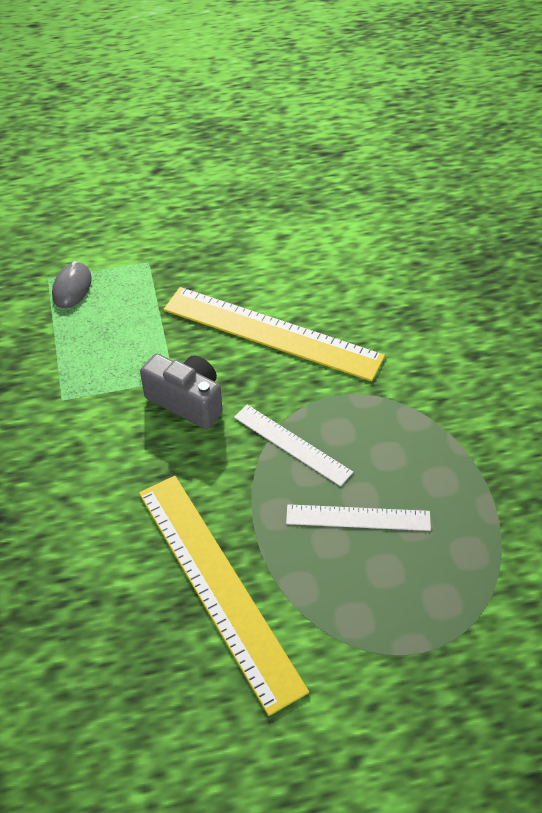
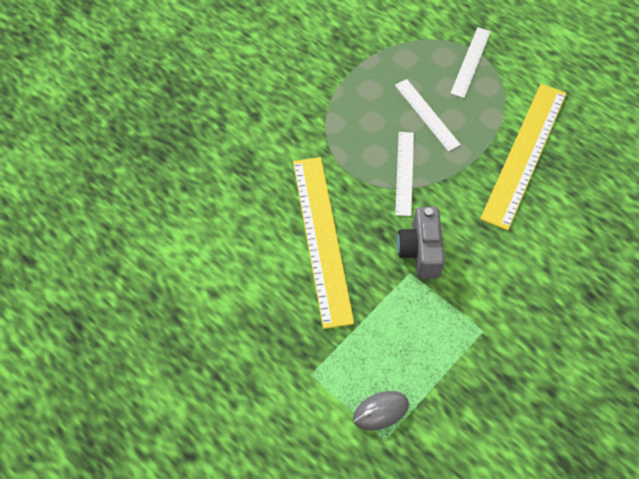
camera: 125 degrees left, 10 degrees up
(410, 629) = (470, 62): none -> white ruler

